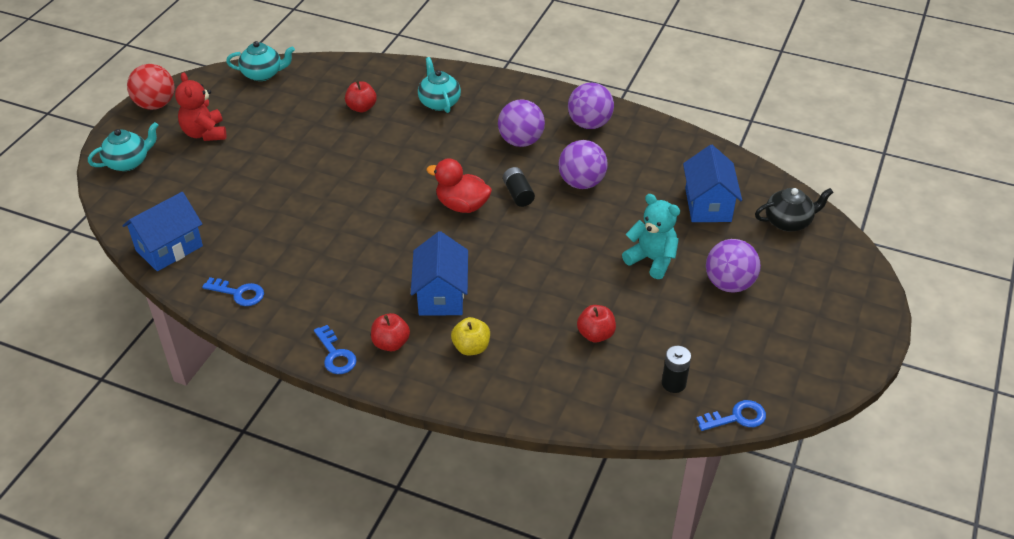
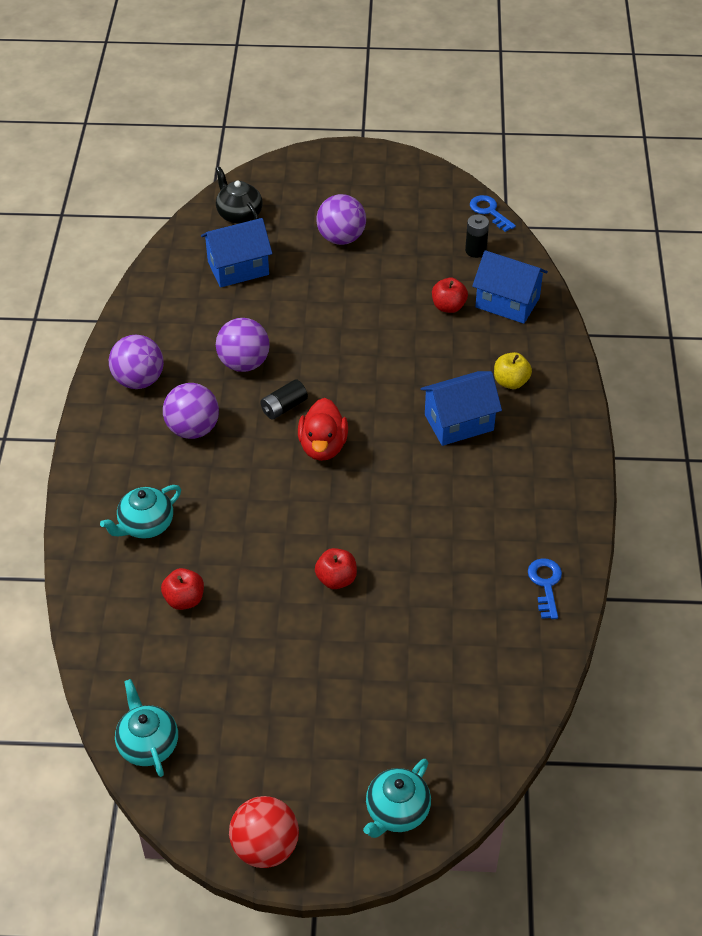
camera: 110 degrees left, 5 degrees up
(128, 162) = (396, 811): turquoise teapot -> turquoise teapot turned 90 degrees counterclockwise
(169, 248) = (517, 682): blue house -> blue house (507, 302)
(205, 133) = (302, 751): red teddy bear -> none
(335, 355) = (576, 473): blue key -> none
(391, 343) = (539, 438): red apple -> red apple (336, 579)
(652, 260) = (334, 291): turquoise teddy bear -> none

